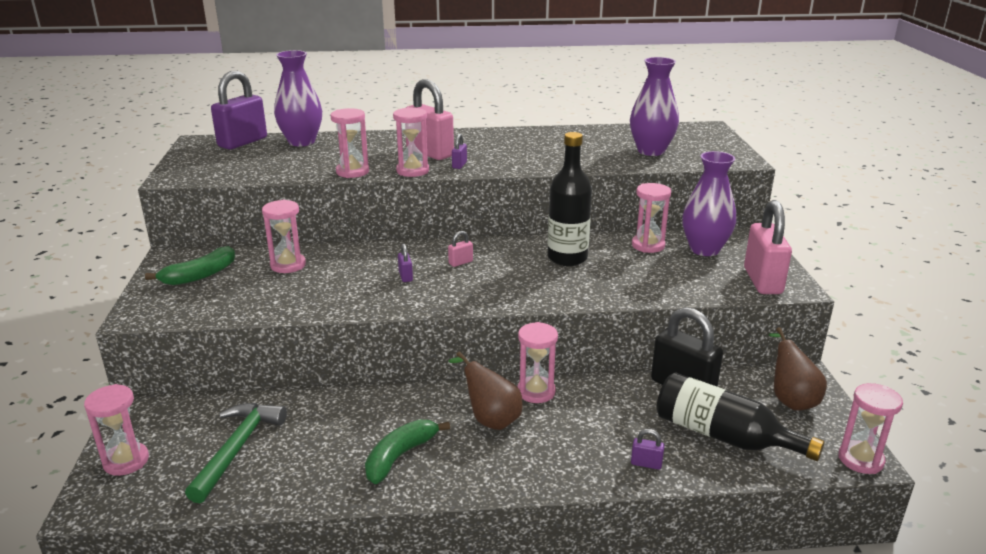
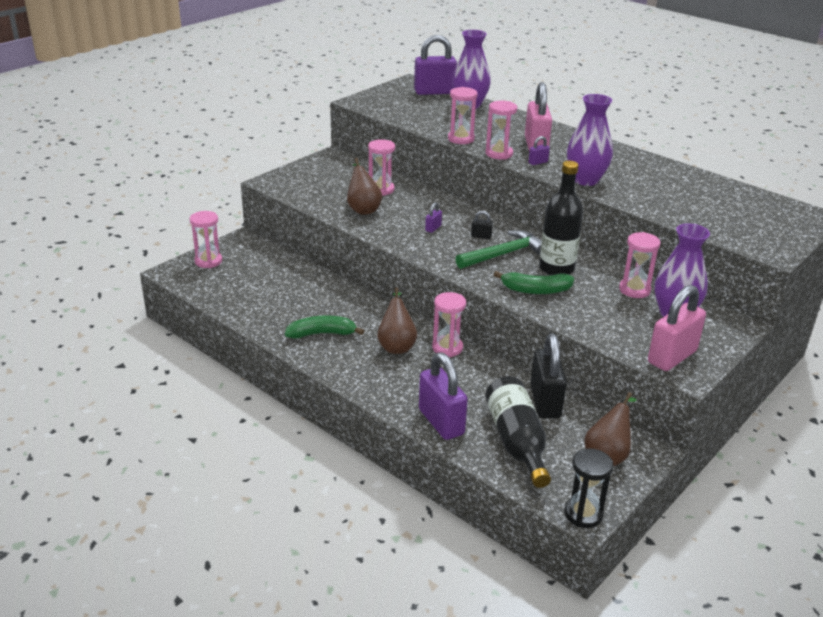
camera: 45 degrees right, 5 degrees up
(200, 275) = (328, 174): green banana -> green banana (535, 290)
(237, 449) = (258, 283): green hammer -> green hammer (503, 254)
(302, 292) = (363, 209): none -> brown pear
(460, 262) = (481, 236): pink padlock -> black padlock
(646, 464) = (441, 422): purple padlock -> purple padlock, size x2.37
(651, 151) = (710, 212): purple vase -> purple vase (585, 180)
(860, 459) = (583, 514): pink hourglass -> black hourglass

